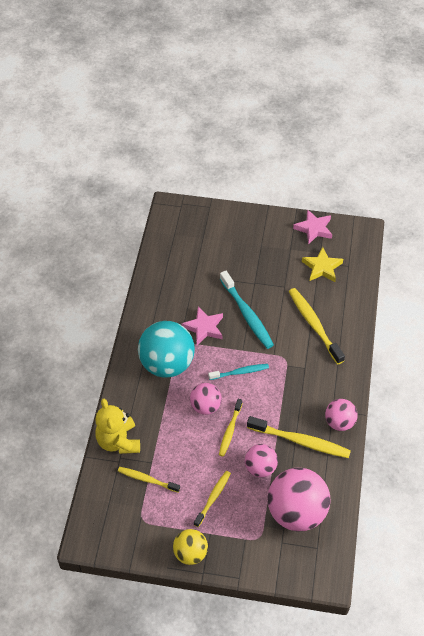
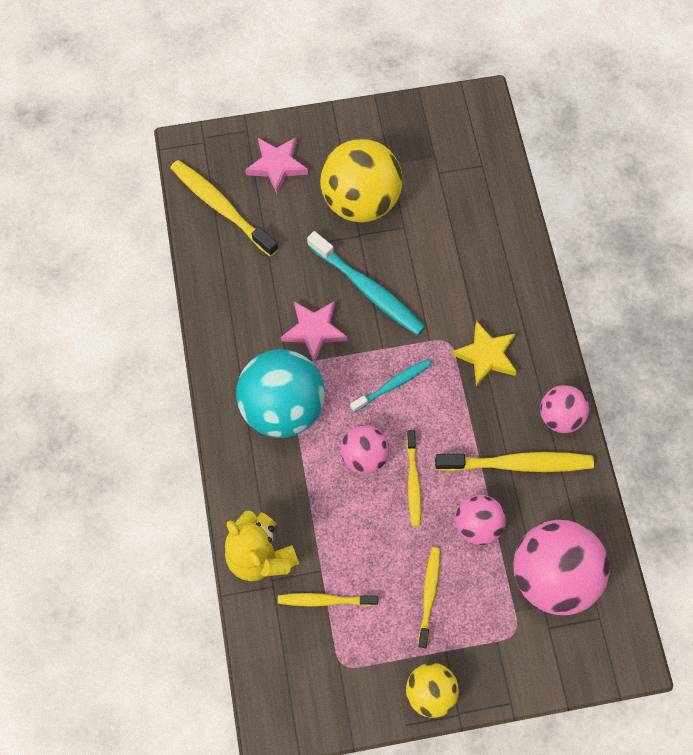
camera: 20 degrees left, 15 degrees up
(263, 264) = (360, 201): none -> yellow ball
(314, 229) = (411, 121): pink star -> pink star (277, 166)
(314, 325) = (468, 275): yellow toothbrush -> yellow toothbrush (221, 207)
(322, 267) = (446, 180): yellow star -> yellow star (486, 356)

